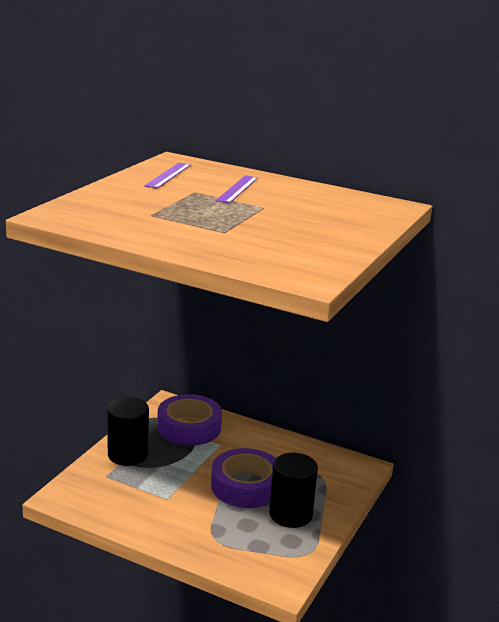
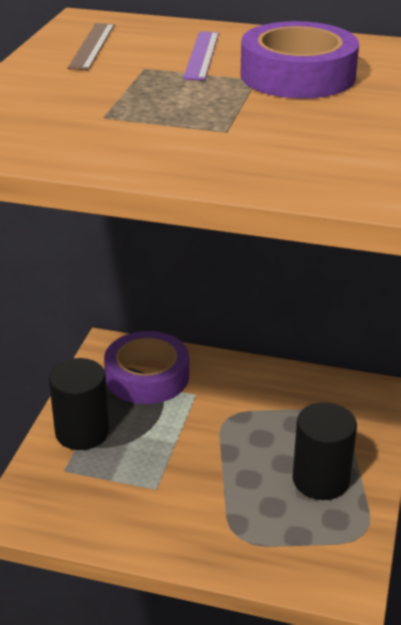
camera: 10 degrees left, 10 degrees up
(168, 175) = (92, 46): purple ruler -> brown ruler
(246, 486) = (249, 449): purple tape -> purple tape (297, 75)

